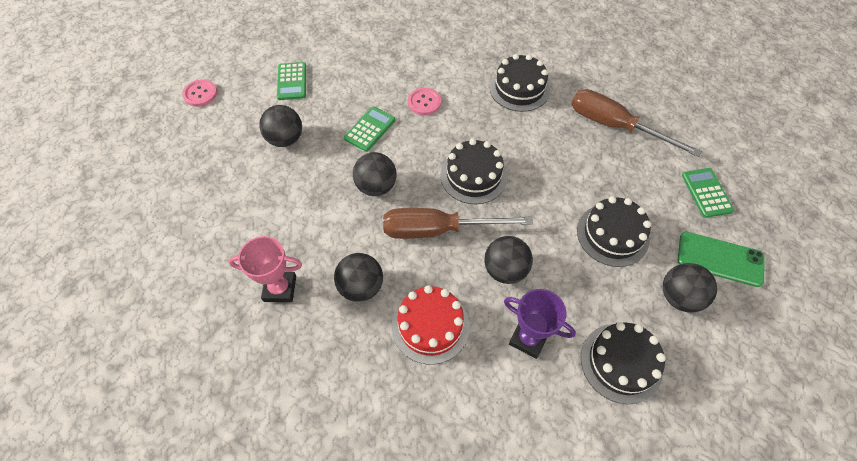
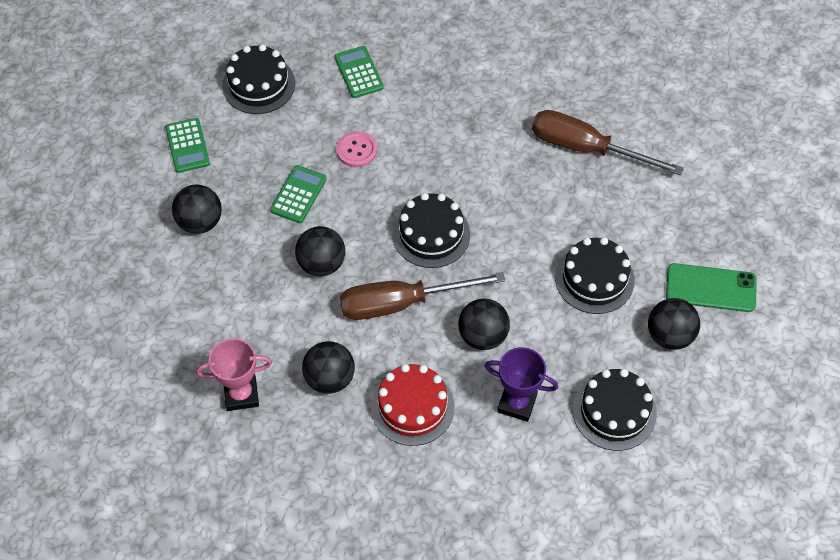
camera: 10 degrees left, 0 degrees up
(200, 94) = (77, 179): pink button -> none
(519, 88) = (468, 115): black cake -> black cake (258, 84)
(706, 193) = (694, 215): green calculator -> green calculator (358, 72)

